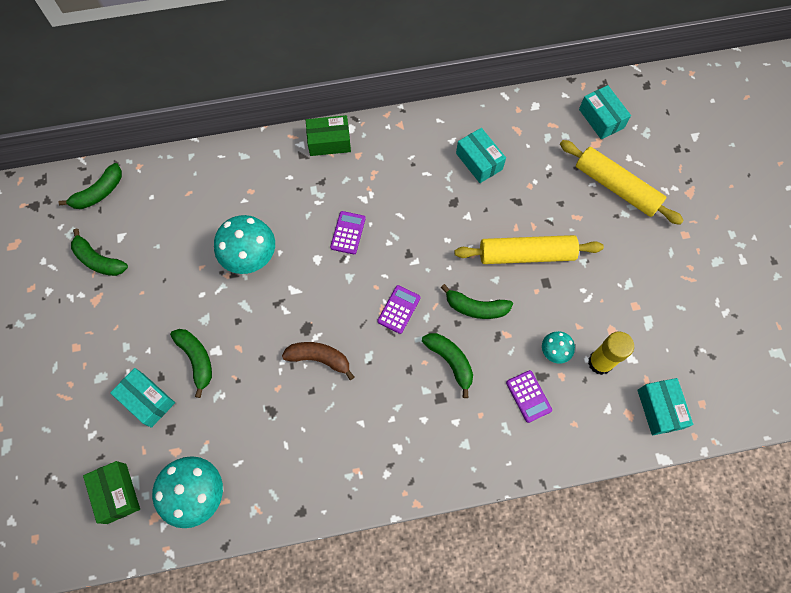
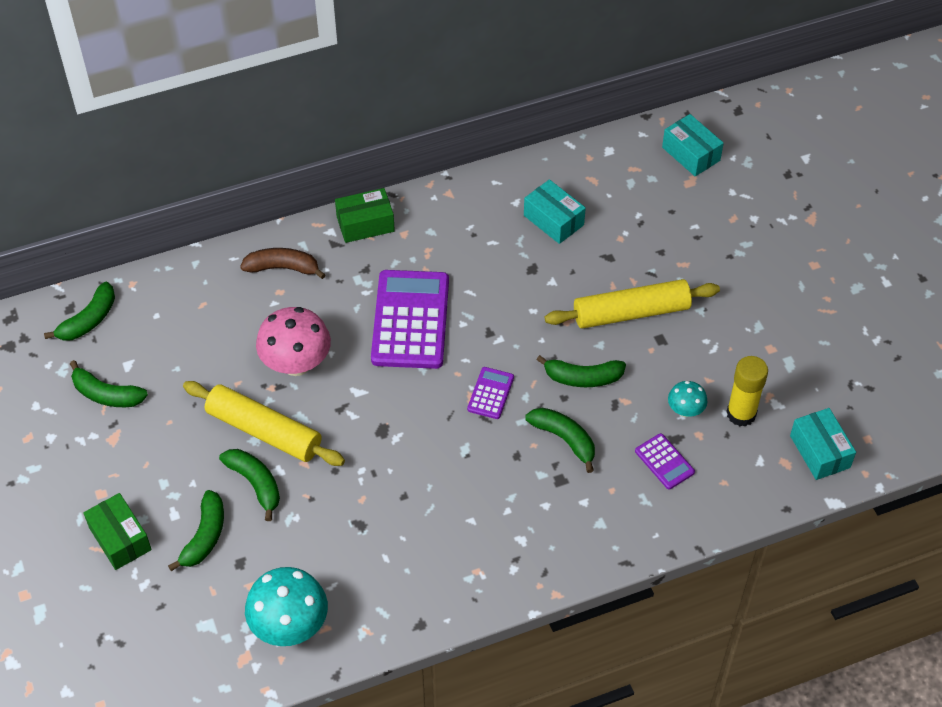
camera: 10 degrees left, 15 degrees down
(117, 493) = (191, 641): green box -> green box (120, 539)
(147, 400) = (204, 536): turquoise box -> green banana
(250, 257) = (296, 363): turquoise mushroom -> pink mushroom
(319, 359) = (406, 460): brown banana -> brown banana (283, 268)
(348, 233) = (410, 320): purple calculator -> purple calculator, size x2.16
(616, 187) = (723, 225): yellow rolling pin -> yellow rolling pin (264, 431)

